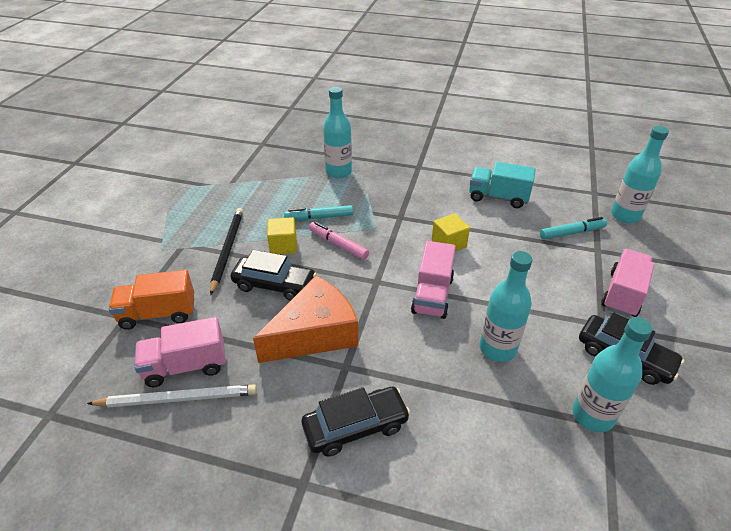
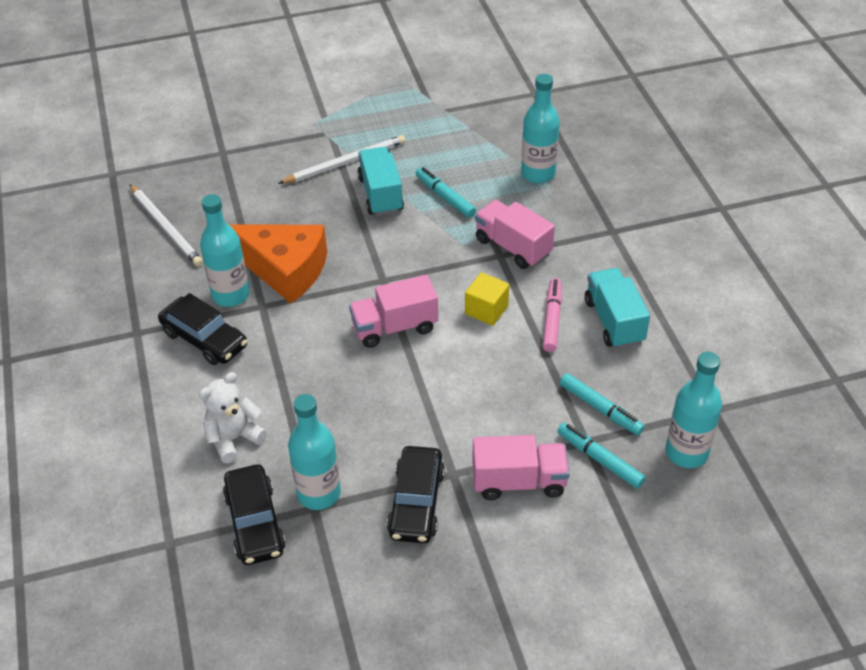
camera: 60 degrees right, 5 degrees up
(158, 313) = (239, 167): orange truck -> none
(186, 366) = (198, 214): pink truck -> pink truck (513, 247)
(227, 250) = (345, 162): black pencil -> white pencil
(274, 285) = (324, 215): black car -> black car (255, 522)
(283, 246) = (381, 194): yellow cube -> turquoise truck
(338, 244) = (415, 230): pink marker -> pink marker (552, 319)
(497, 349) = (356, 400): turquoise bottle -> turquoise bottle (231, 295)
(498, 454) = (234, 438): none -> white teddy bear
(616, 251) = (600, 459): none -> turquoise marker

